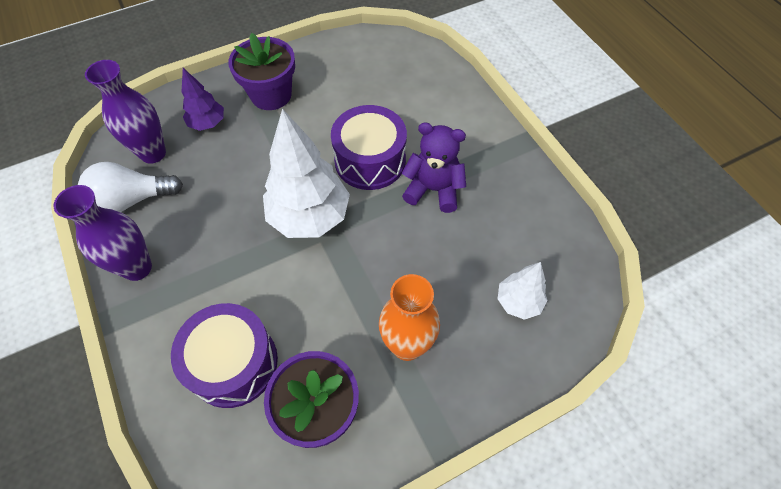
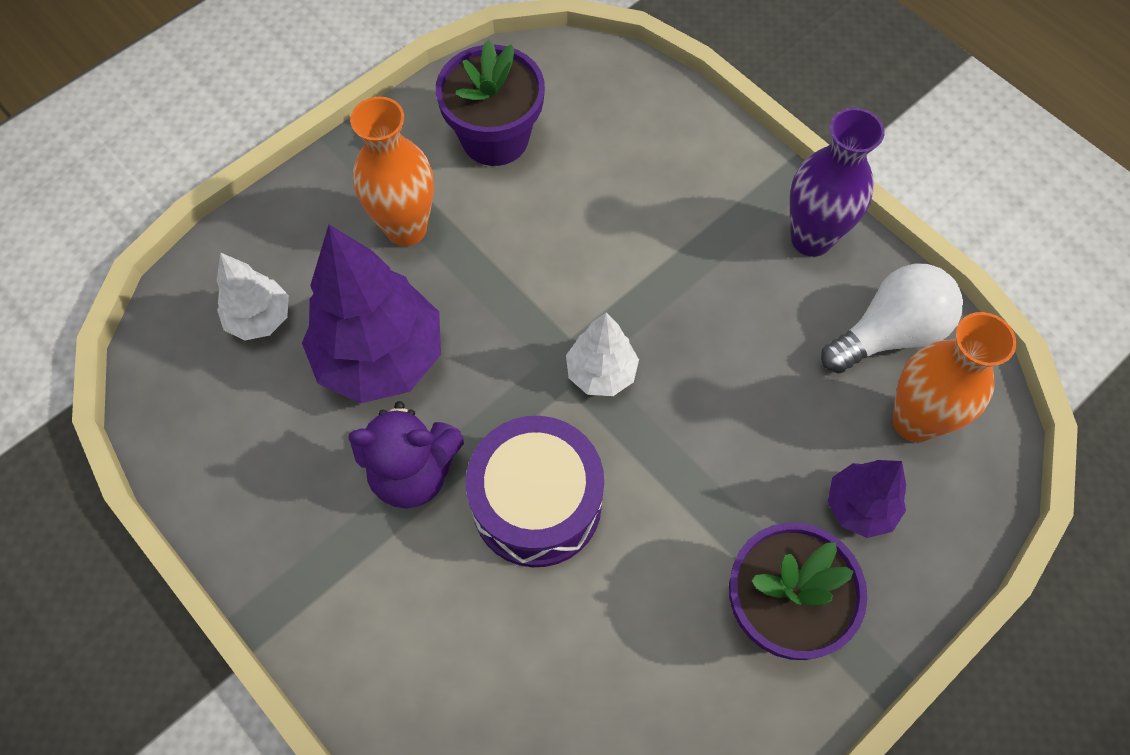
camera: 165 degrees right, 5 degrees up
(153, 153) = (914, 421): purple vase -> orange vase
(233, 363) = (619, 161): purple drum -> none
(310, 216) = (601, 373): white tree -> white tree, size x0.53
(441, 257) = (380, 357): none -> purple tree

